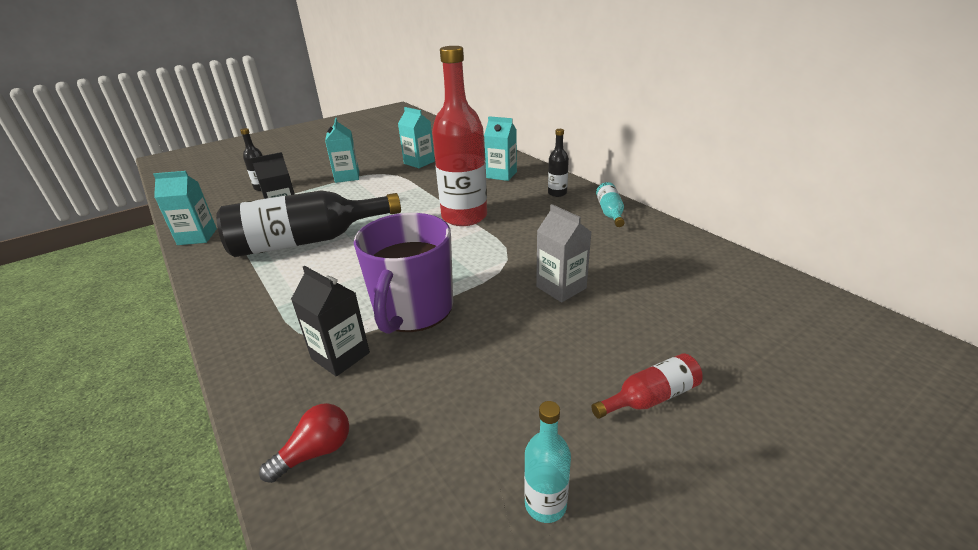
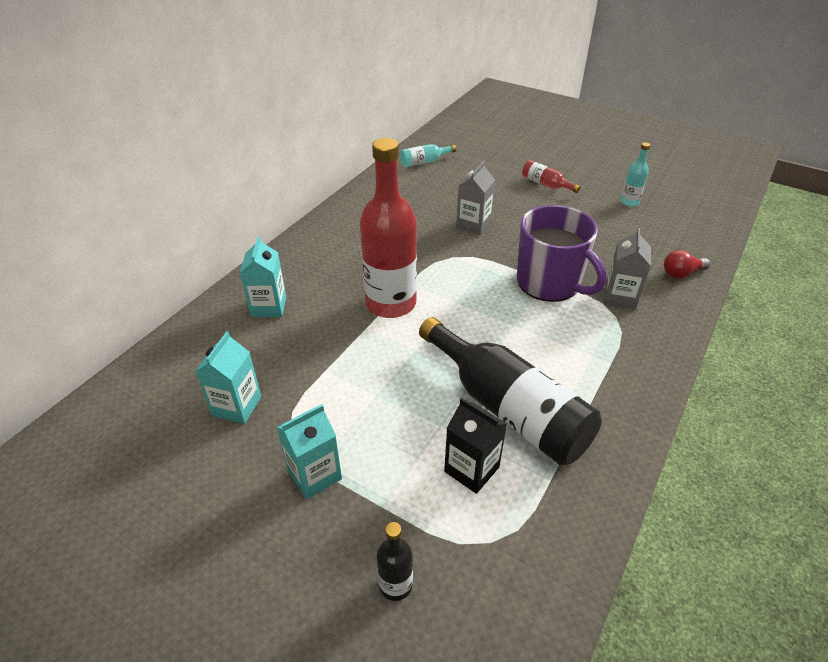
camera: 115 degrees left, 10 degrees up
(197, 237) = (574, 544): turquoise carton -> none
(315, 452) = (681, 273): red light bulb -> red light bulb turned 45 degrees counterclockwise
(340, 356) = (620, 297): black carton -> grey carton
(413, 309) = (549, 283): purple mug -> purple mug turned 60 degrees clockwise
(557, 193) = (310, 255): black bottle -> none
(610, 212) = (342, 220): turquoise bottle -> turquoise bottle (424, 162)

